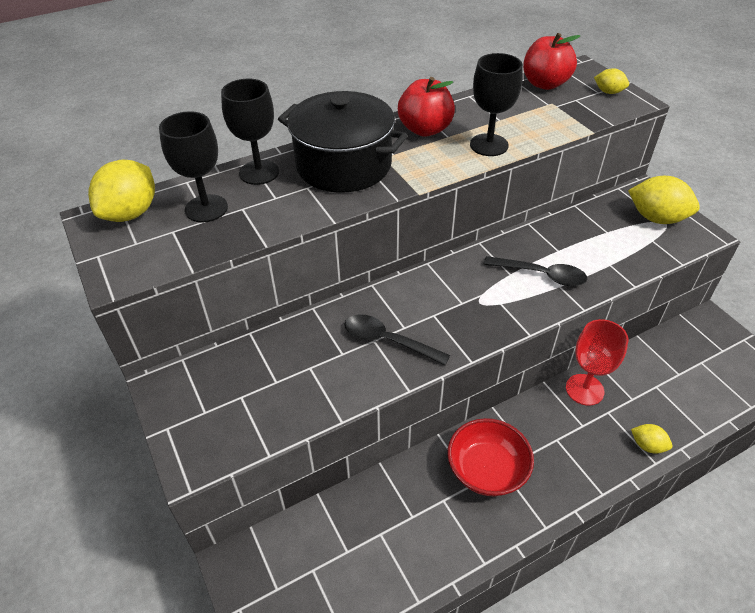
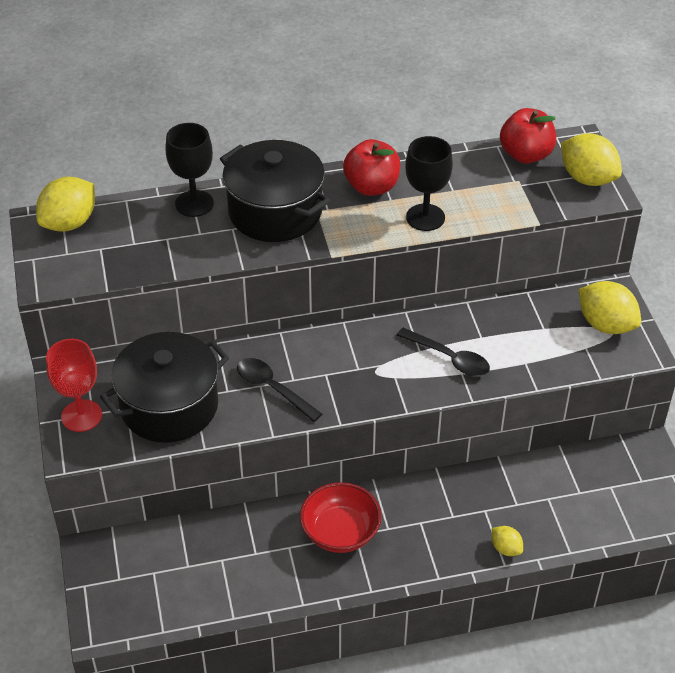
camera: 15 degrees right, 0 degrees up
(206, 208) = (135, 232): black goblet -> none
(287, 384) = (169, 406): none -> black pot
(584, 389) = (473, 484): red goblet -> red goblet (81, 416)
(608, 92) = (587, 178): yellow lemon -> yellow lemon, size x1.91

